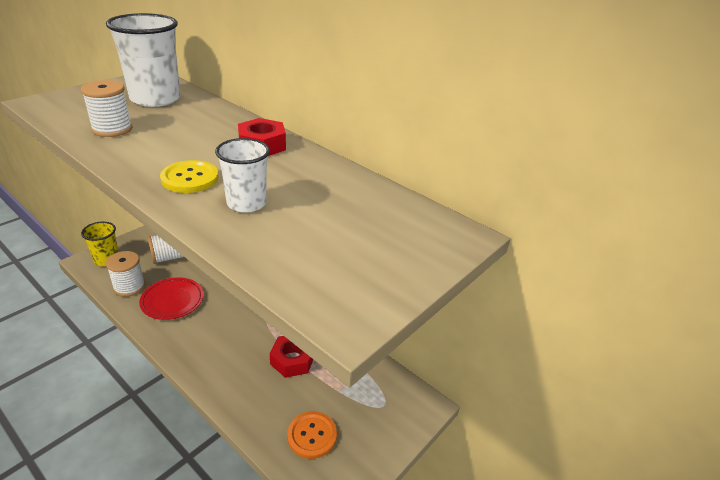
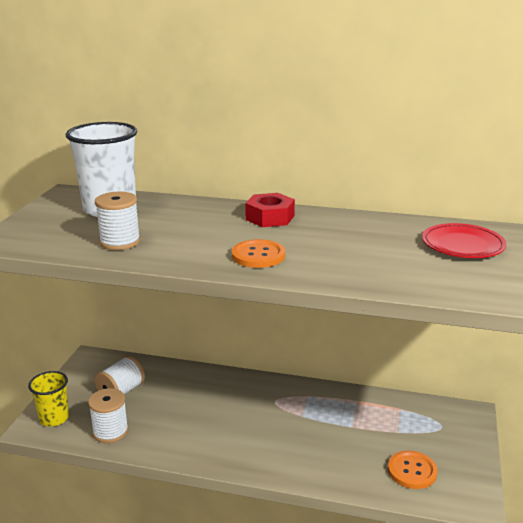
camera: 25 degrees left, 10 degrees down
(172, 301) = (170, 426): red plate -> red plate (462, 245)
(190, 178) = (258, 255): yellow button -> orange button
(246, 203) = (331, 257): white cup -> none
(292, 360) = (336, 426): red nut -> none

